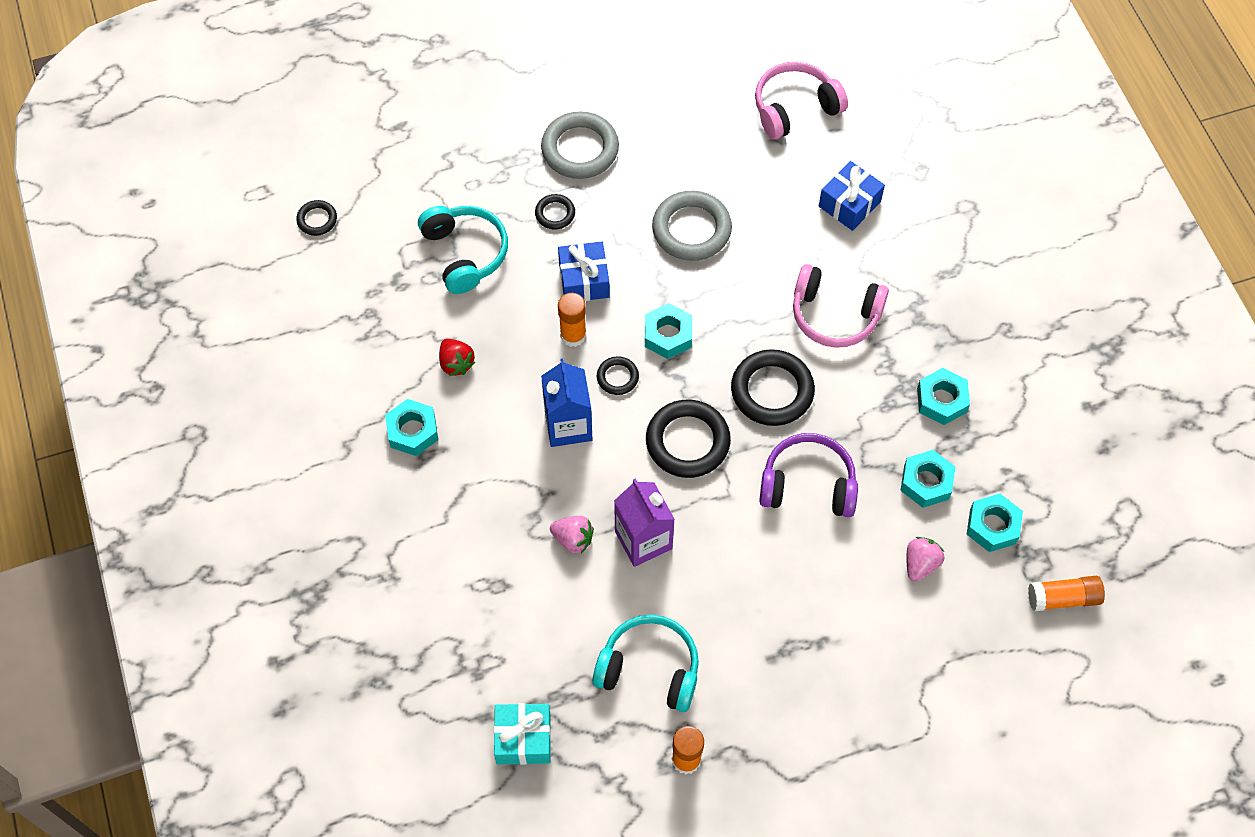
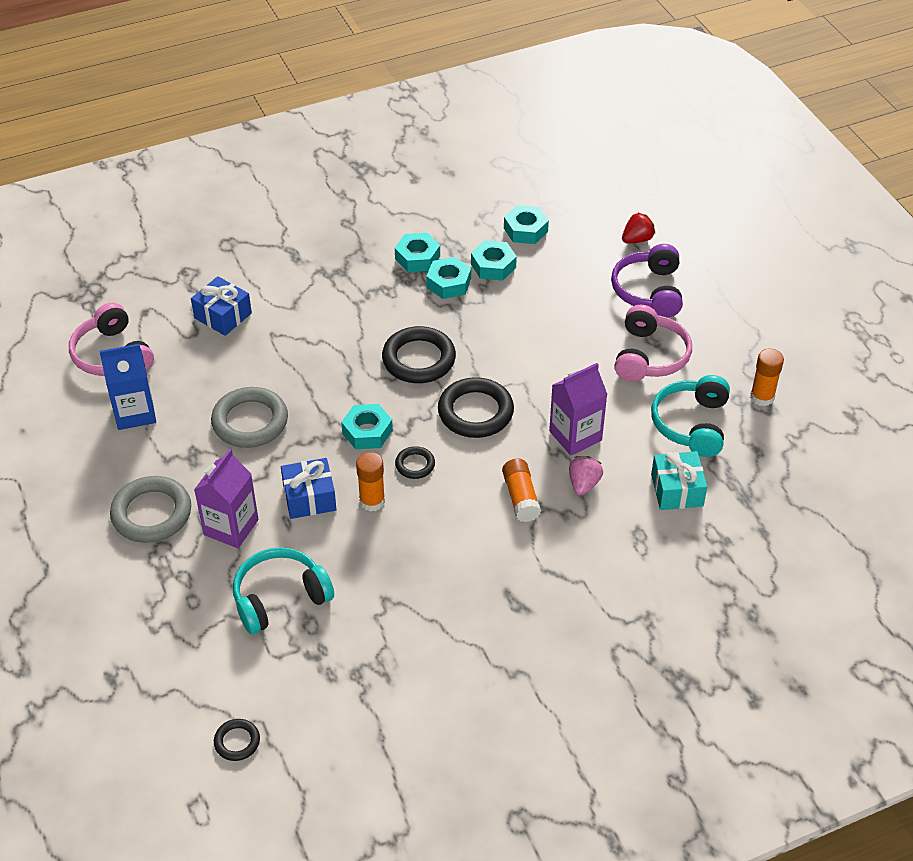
camera: 95 degrees left, 15 degrees down
(412, 431) = (490, 619): turquoise nut -> turquoise nut (448, 283)
(456, 363) = (411, 591): red strawberry -> red strawberry (637, 239)
(523, 739) = (775, 502): turquoise gift -> turquoise gift (677, 490)
(555, 213) = (231, 527): black ring -> purple carton
(568, 425) = (469, 497): blue carton -> blue carton (135, 413)
(808, 484) = (505, 334): purple headphones -> purple headphones (648, 291)
(834, 315) = (339, 322): pink headphones -> pink headphones (649, 356)
(920, 564) = (565, 268): pink strawberry -> none
(1063, 598) = (578, 195): orange glue stick -> orange glue stick (521, 497)

